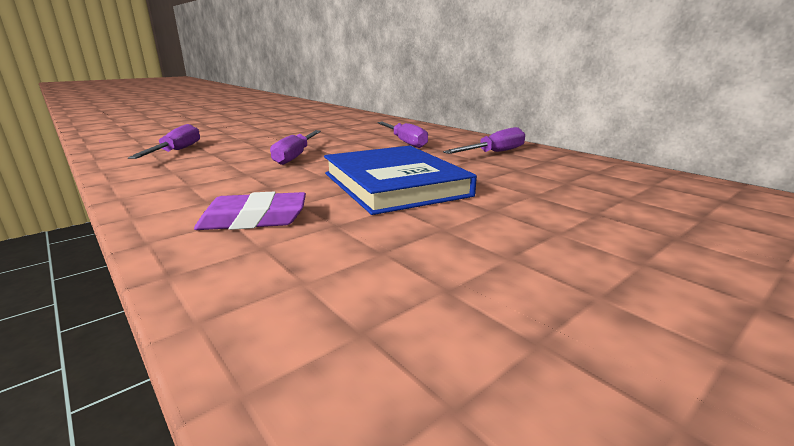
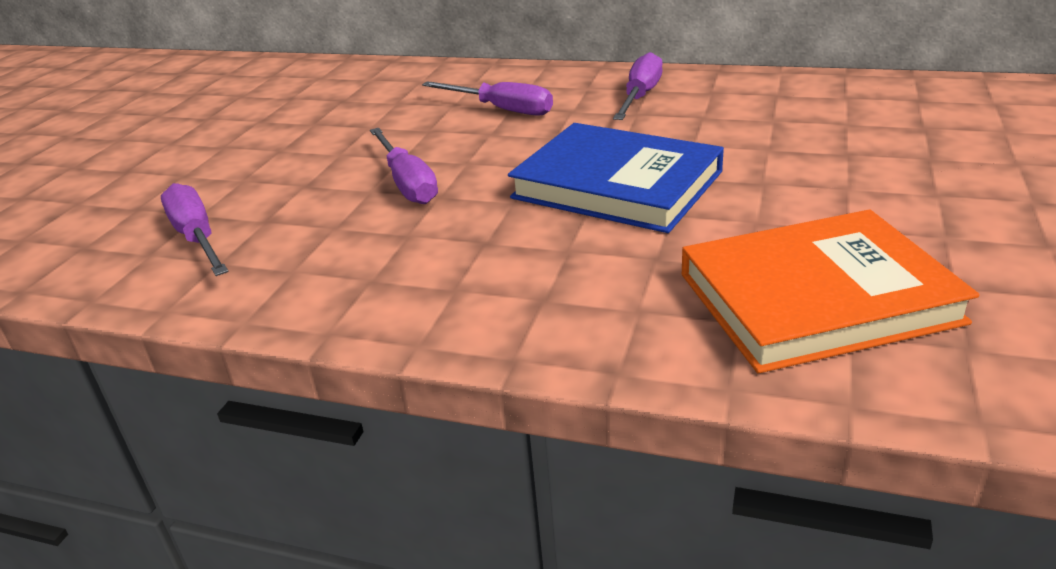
camera: 30 degrees left, 10 degrees up
(254, 219) = (563, 287): purple eraser -> none
(390, 292) = (816, 298): none -> orange book

